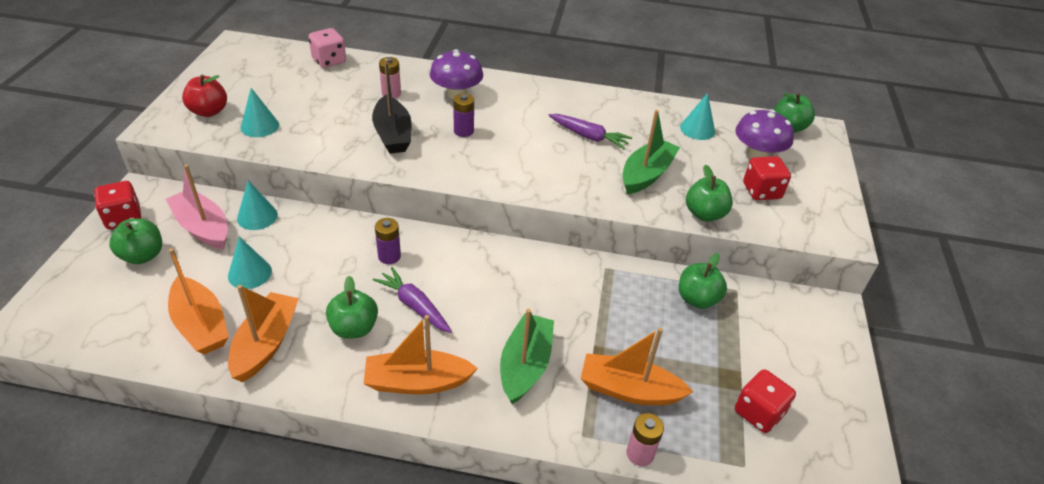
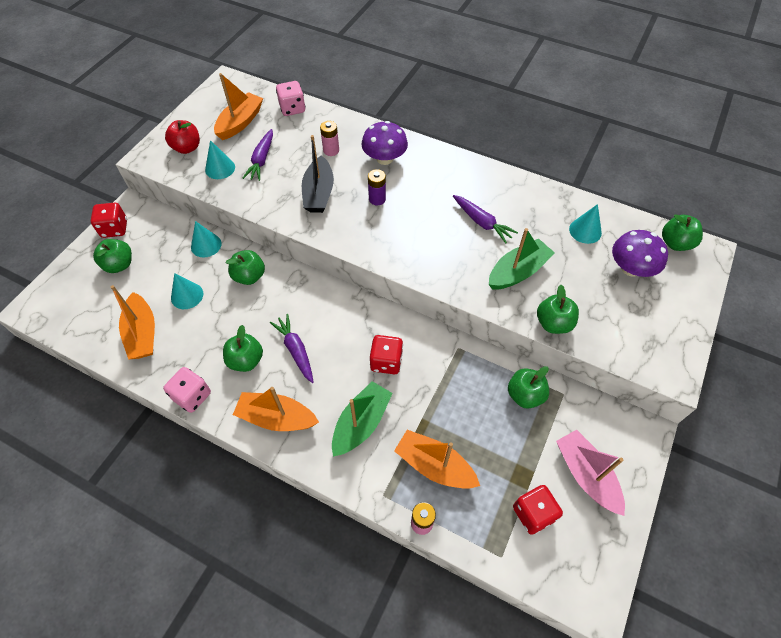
camera: 20 degrees right, 15 degrees up
(203, 227) = (165, 248): pink boat -> pink boat (586, 475)
(266, 344) = (181, 359): orange boat -> orange boat (240, 122)
(295, 381) = (192, 396): none -> pink dice
(310, 112) = (261, 160): none -> purple carrot
(326, 240) = (249, 276): none -> green apple
(389, 256) = (291, 301): purple battery -> none
(761, 191) = (617, 309): red dice -> red dice (386, 361)

